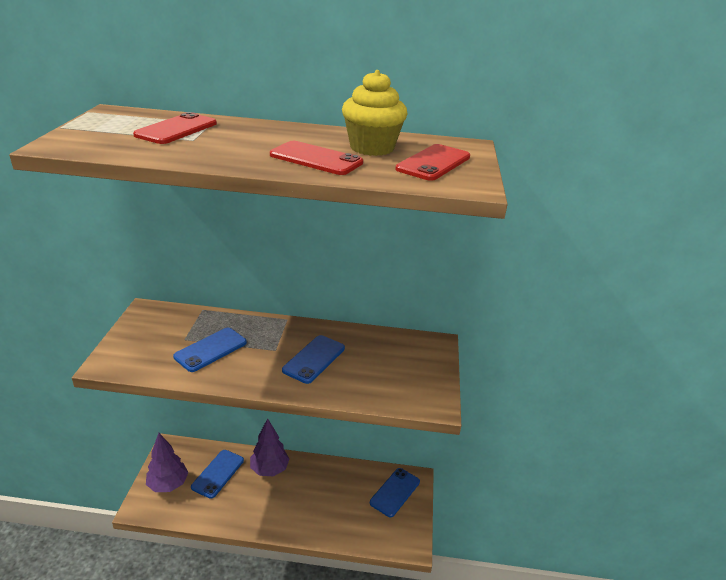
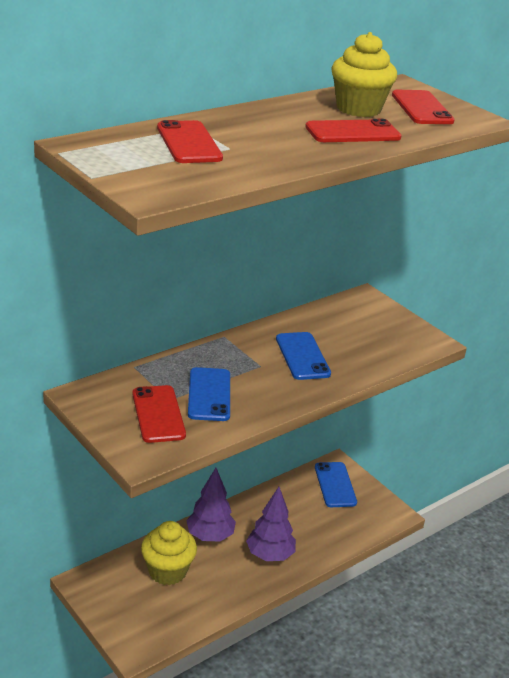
camera: 45 degrees left, 0 degrees up
(162, 344) = (158, 414): none -> red phone
(168, 484) = (134, 612): purple tree -> purple tree (269, 555)
(218, 473) = (167, 571): blue phone -> yellow cupcake

